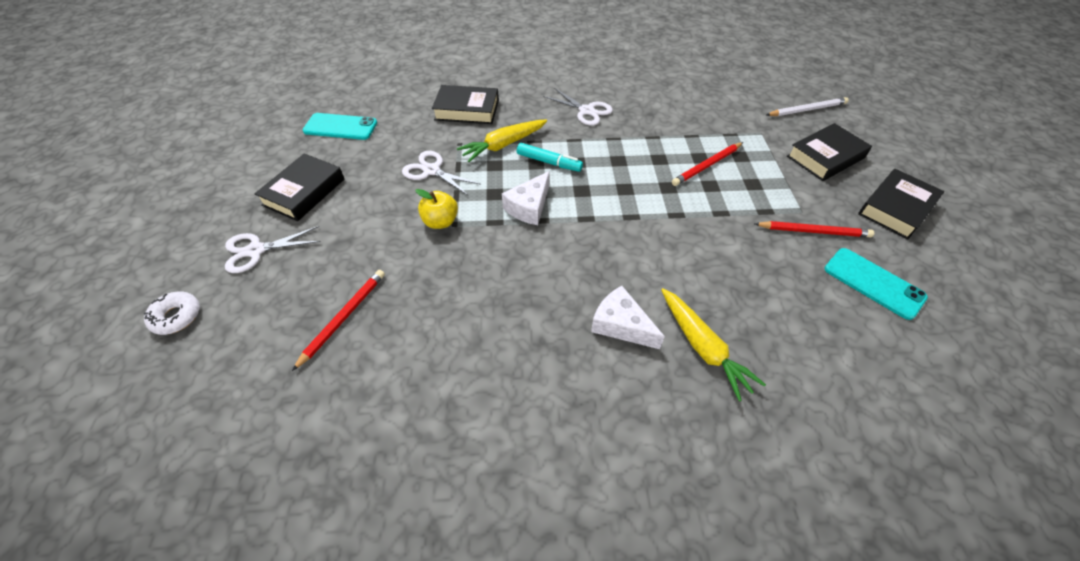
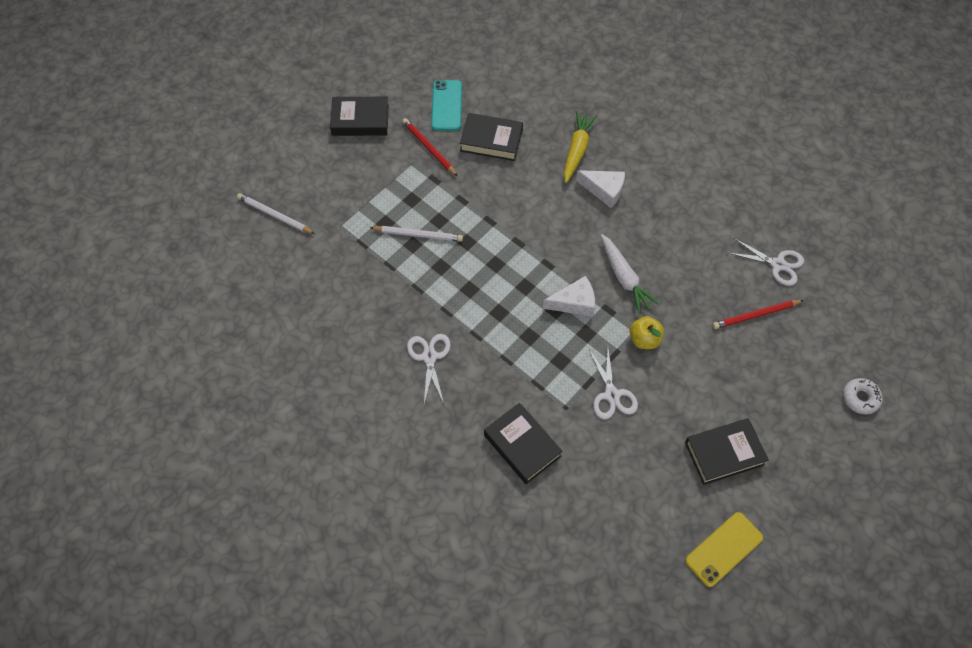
camera: 135 degrees left, 10 degrees up
(256, 250) = (787, 418): white scissors -> white scissors (778, 264)
(268, 143) = (724, 549): none -> yellow phone
(340, 127) = (647, 519): turquoise phone -> none
(503, 145) = (534, 375): yellow carrot -> none
(508, 256) = (624, 278): none -> white carrot
(549, 162) = (519, 329): turquoise marker -> none
(621, 325) = (604, 190): white cheese -> white cheese turned 60 degrees counterclockwise
(707, 166) = (418, 234): red pencil -> white pencil
(825, 157) = (335, 176): black book -> black book (491, 140)

